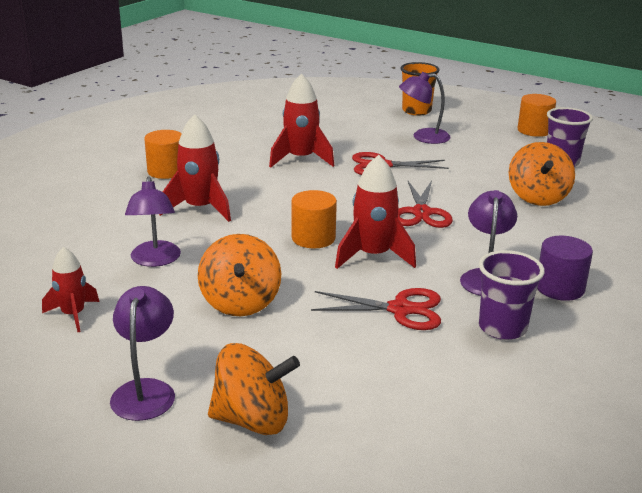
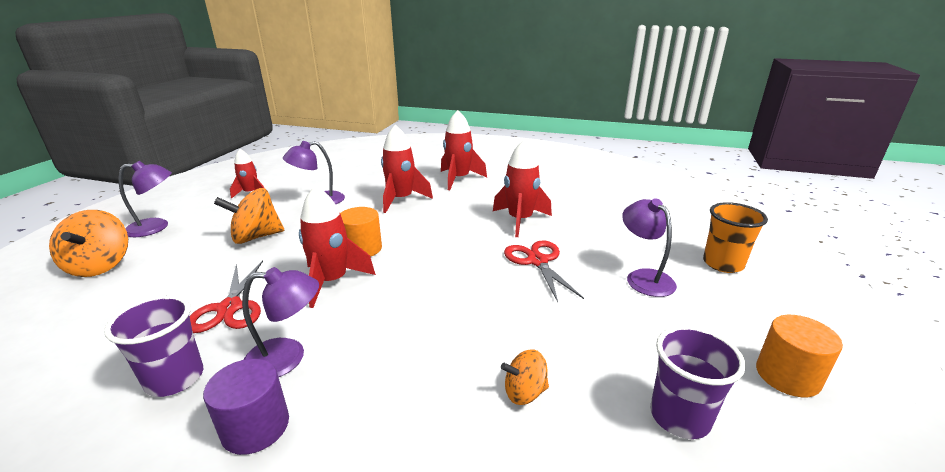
camera: 75 degrees right, 0 degrees up
(166, 171) = (459, 179): orange cylinder -> red rocket
(421, 213) = (433, 298): red scissors -> none
(537, 197) = (524, 392): orange spinning top -> orange spinning top, size x0.57

